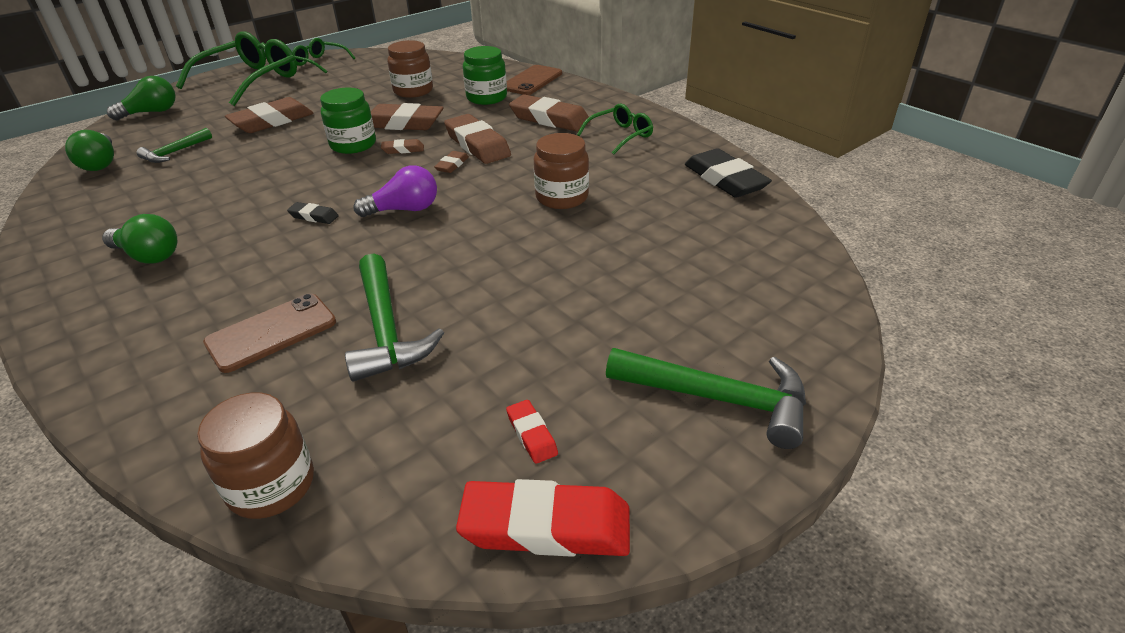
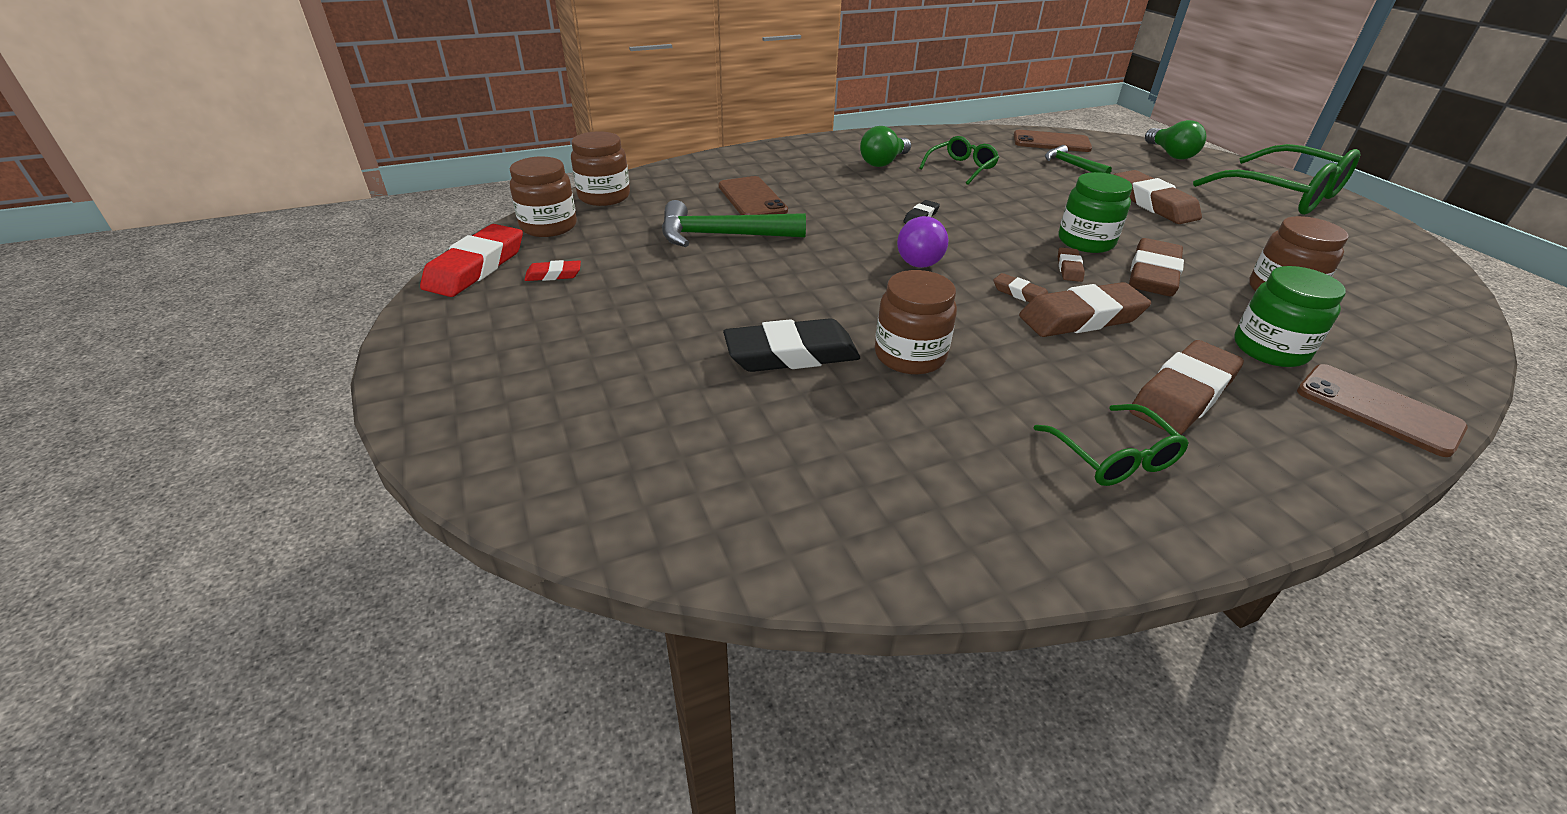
camera: 105 degrees right, 0 degrees up
(100, 163) = (1051, 142): green light bulb -> brown phone
(320, 62) = (1375, 235): green glasses -> green glasses (961, 168)
(394, 506) = (548, 226): none -> brown jar
(718, 399) = (494, 365): green hammer -> none
(725, 180) = (914, 534): black eraser -> black eraser (791, 354)

